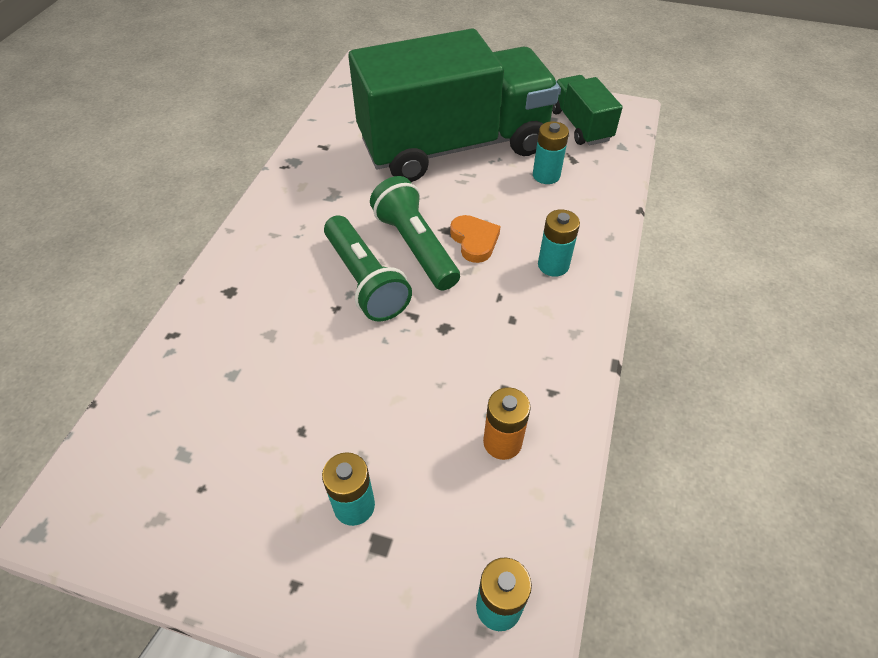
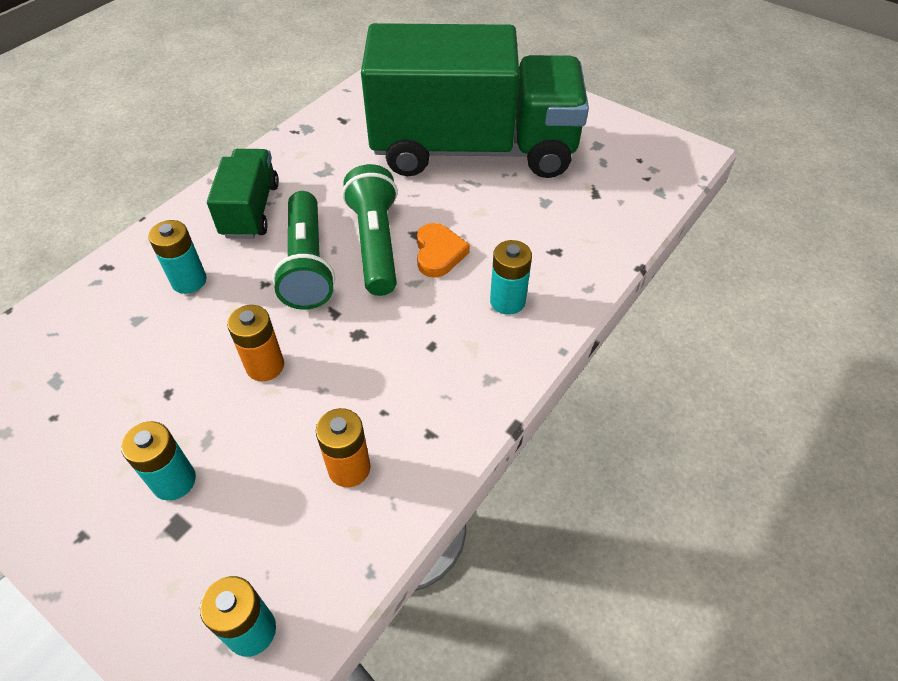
camera: 20 degrees right, 0 degrees up
(378, 379) = (265, 366): none -> orange battery
(546, 175) = (555, 203): turquoise battery -> turquoise battery (189, 281)
(580, 125) = (625, 158): green truck -> green truck (251, 210)

